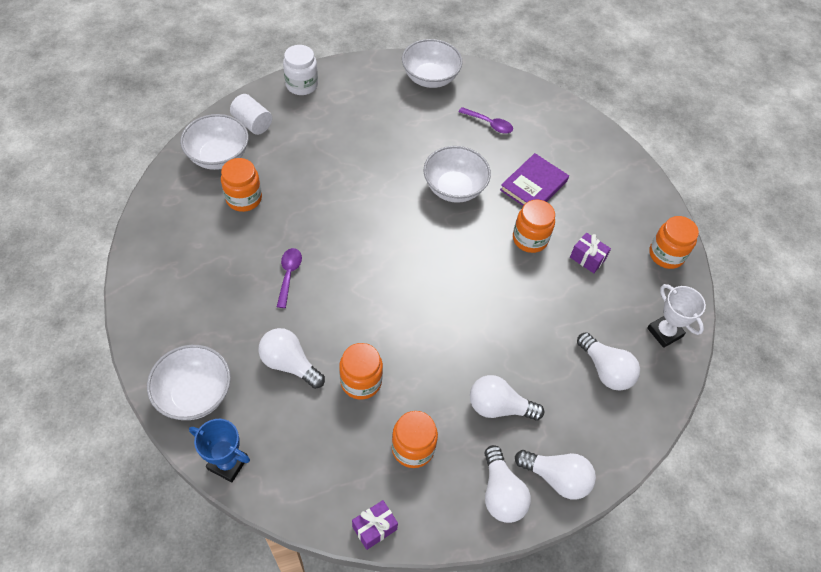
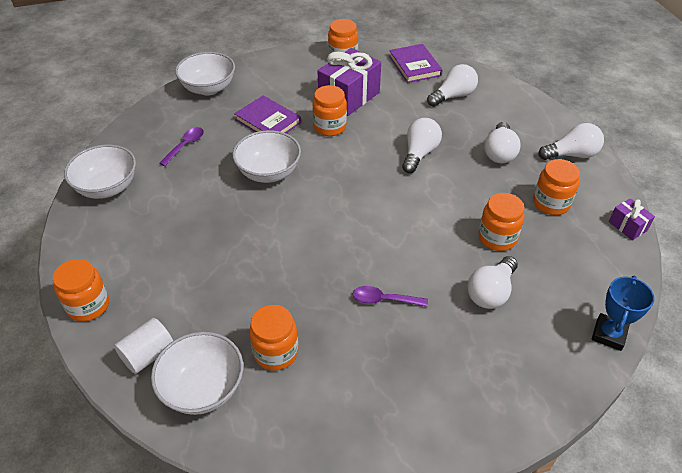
camera: 85 degrees left, 10 degrees down
(195, 394) = (544, 372): white bowl -> white bowl (208, 88)
(301, 85) = (88, 305): white jar -> orange jar
(556, 478) = (549, 126): white light bulb -> white light bulb (419, 153)
(587, 258) = (349, 97): purple gift -> purple gift, size x2.06
(664, 332) = (415, 66): white trophy -> purple book

